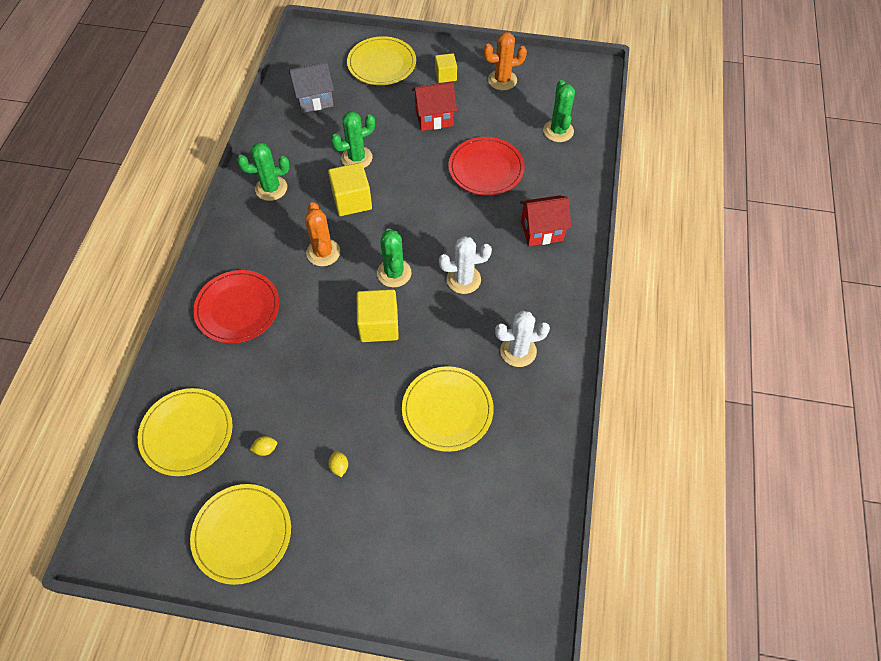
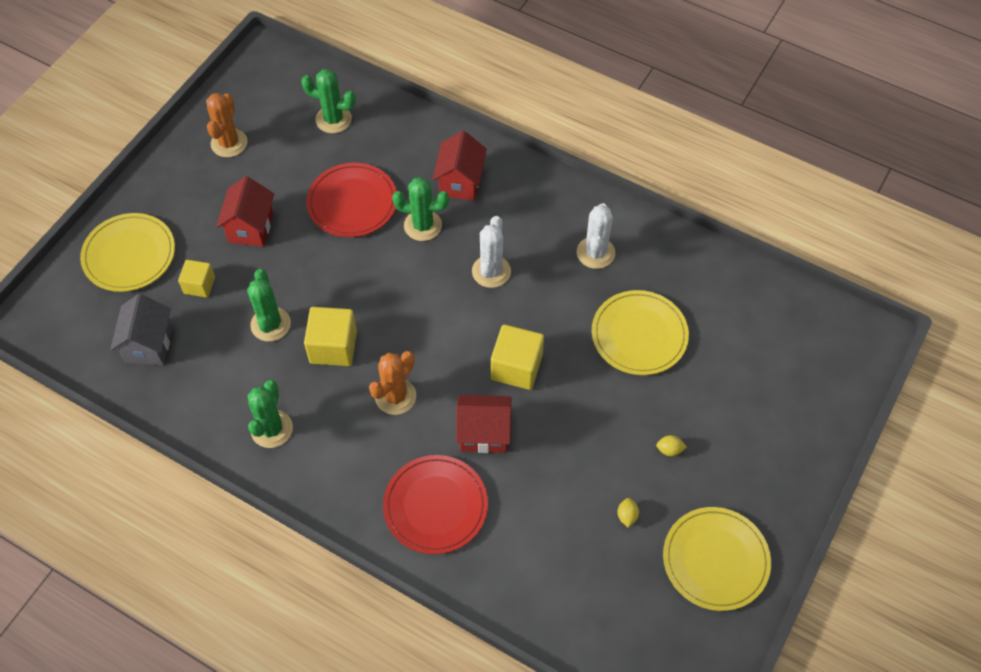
camera: 70 degrees left, 0 degrees up
(187, 433) = (580, 593): yellow plate -> none
(310, 321) = (484, 433): none -> red house
(323, 252) = (395, 396): orange cactus -> orange cactus turned 60 degrees counterclockwise
(394, 273) = (455, 333): green cactus -> green cactus (423, 225)
(445, 75) = (189, 195): yellow cube -> yellow cube (199, 285)

